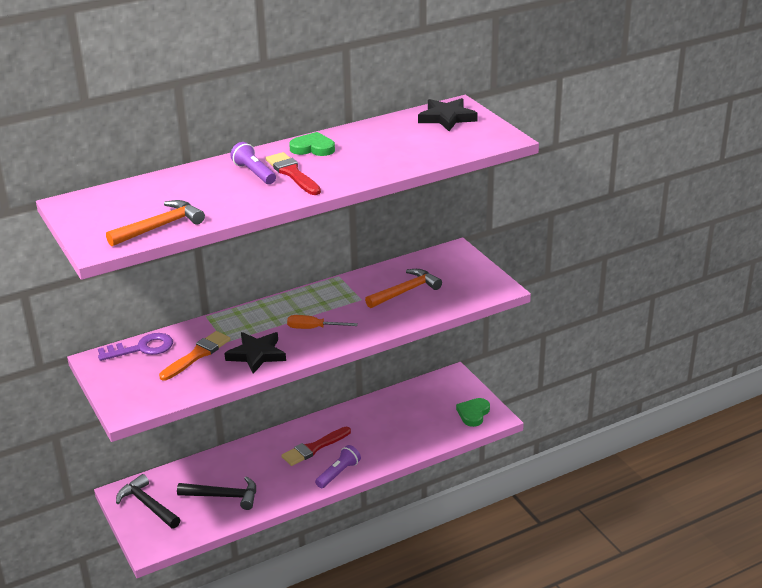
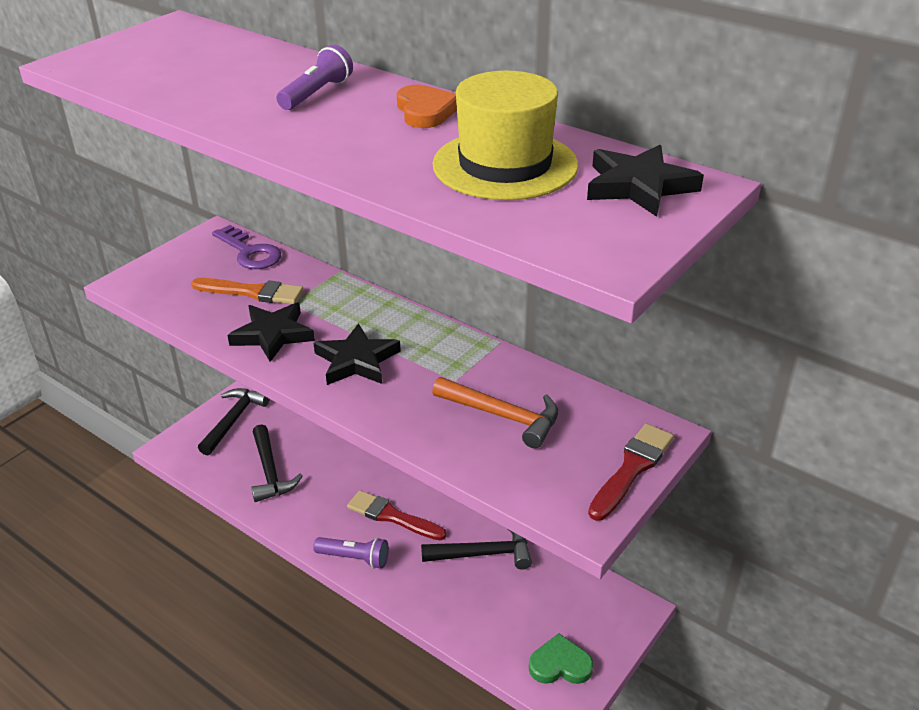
camera: 65 degrees right, 5 degrees up
(160, 227) = (133, 79): orange hammer -> none
(292, 173) = (332, 117): red brush -> red brush (632, 468)
(313, 148) = (425, 111): green heart -> orange heart
(313, 328) = (356, 361): orange screwdriver -> black star
(374, 418) = (483, 553): none -> black hammer
(397, 141) = (505, 165): none -> yellow hat

